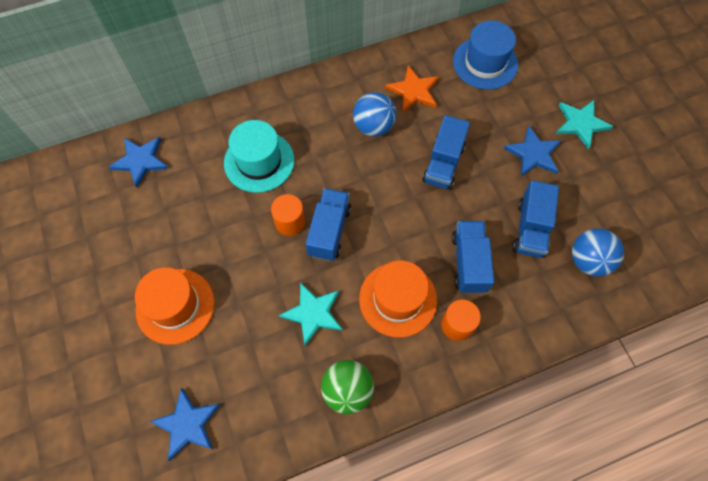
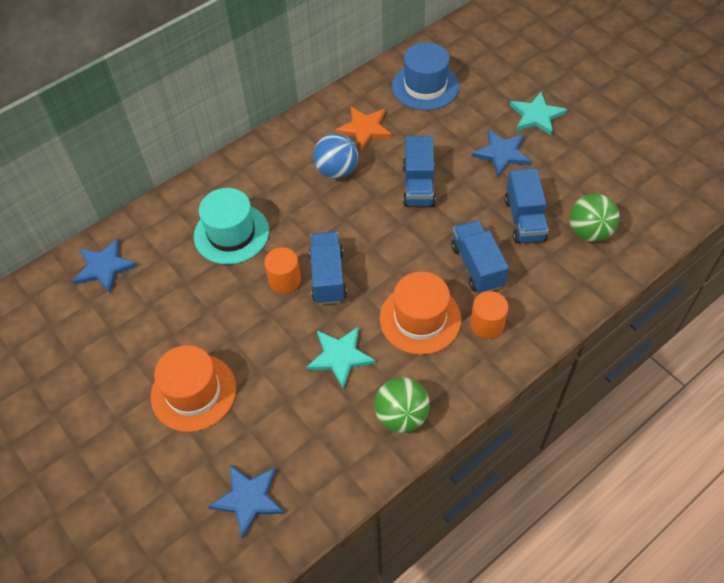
camera: 15 degrees left, 10 degrees down
(588, 261) = (589, 232): blue ball -> green ball

